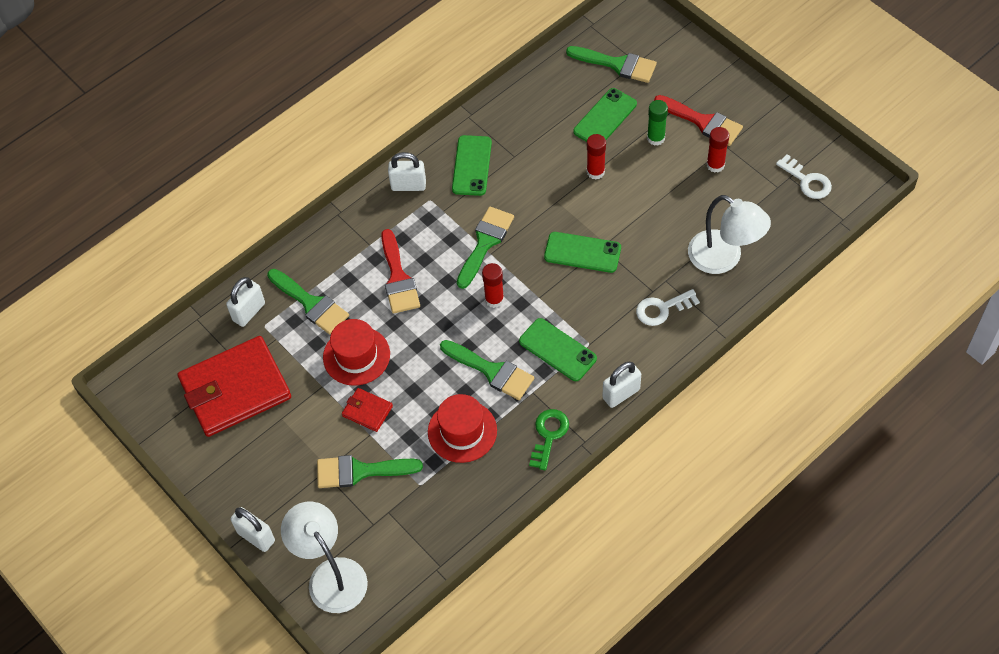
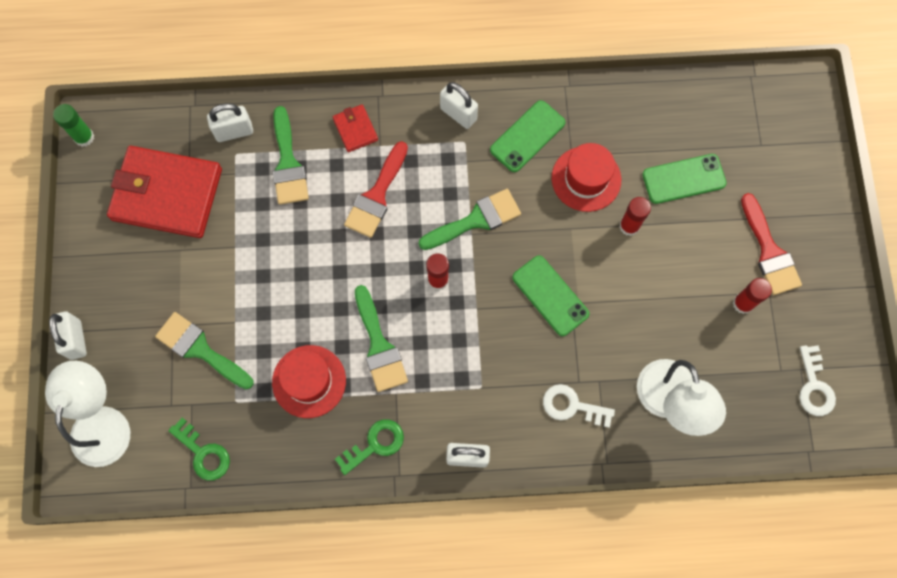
camera: 35 degrees right, 15 degrees up
(356, 356) = (284, 241): red hat -> red hat (586, 179)
(367, 411) = (250, 299): red wallet -> red wallet (355, 129)
(428, 536) = (203, 453): none -> green key
(557, 350) = (450, 371): green phone -> none
(617, 64) = (741, 134): green brush -> none
(656, 138) = (712, 234): green glue stick -> green glue stick (84, 137)

